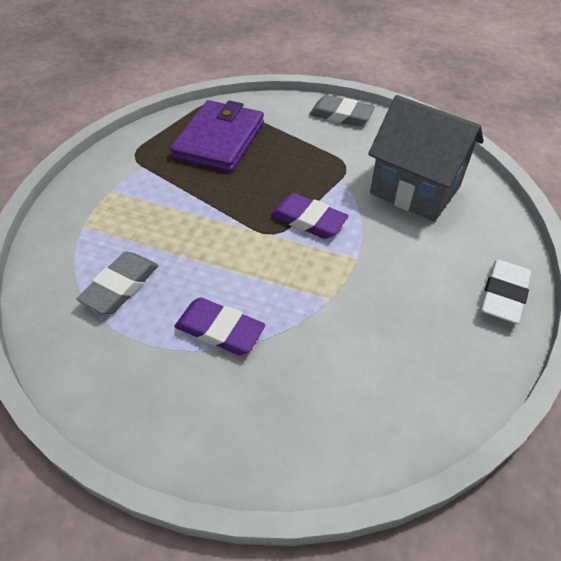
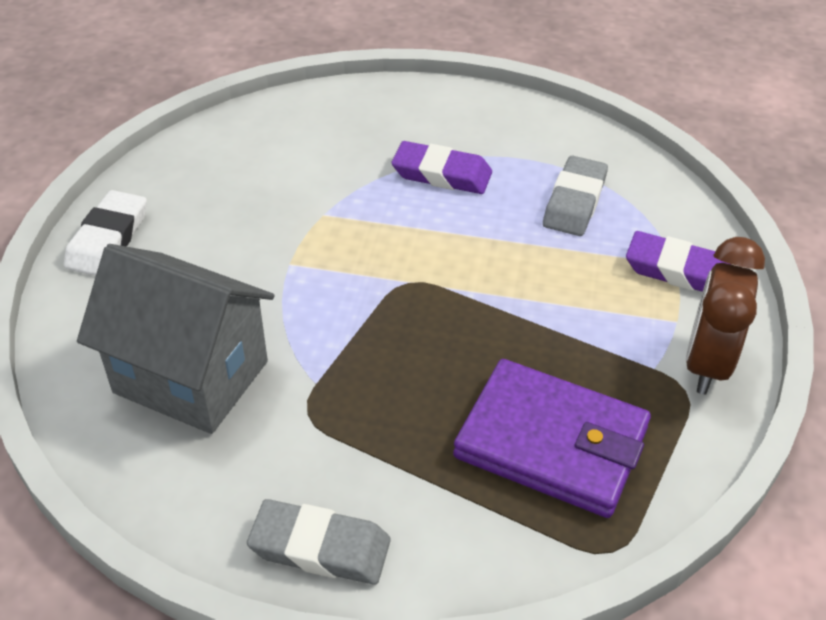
camera: 170 degrees right, 5 degrees down
(112, 166) = (706, 363): none -> brown clock
(219, 140) = (551, 442): purple wallet -> purple wallet turned 75 degrees counterclockwise
(308, 220) = (361, 306): purple eraser -> purple eraser (678, 270)

